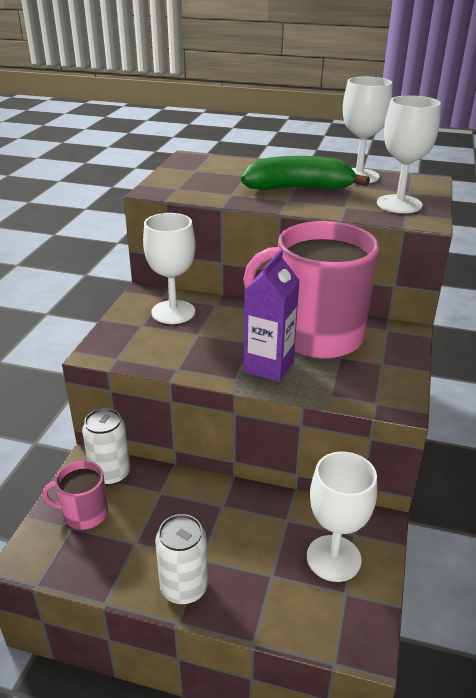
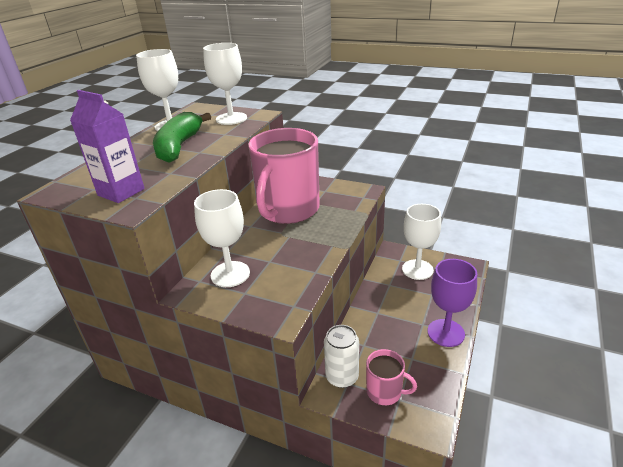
camera: 80 degrees left, 0 degrees up
(84, 514) = (385, 391): pink mug -> pink mug turned 75 degrees counterclockwise
(184, 587) = (446, 333): white can -> purple goblet
(268, 366) = (321, 230): purple carton -> purple carton (121, 192)

